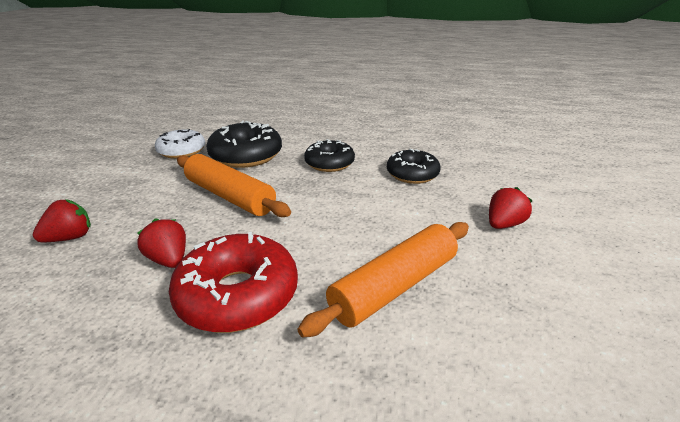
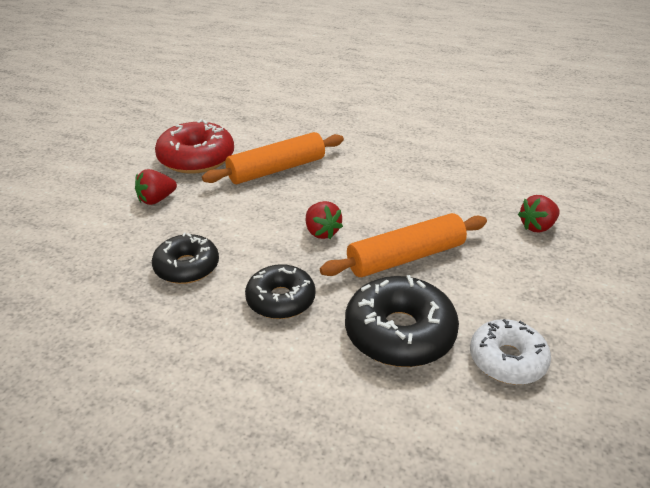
camera: 170 degrees left, 5 degrees up
(169, 259) = (438, 200): red strawberry -> red strawberry (321, 232)
(230, 196) = (405, 257): orange rolling pin -> orange rolling pin turned 75 degrees counterclockwise
(238, 294) = (380, 175): red donut -> red donut (196, 158)

